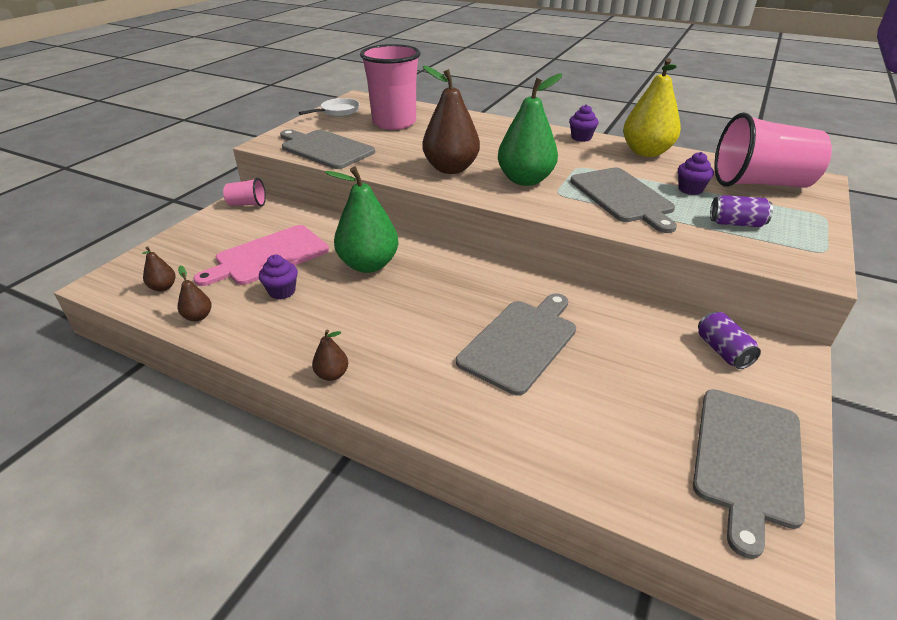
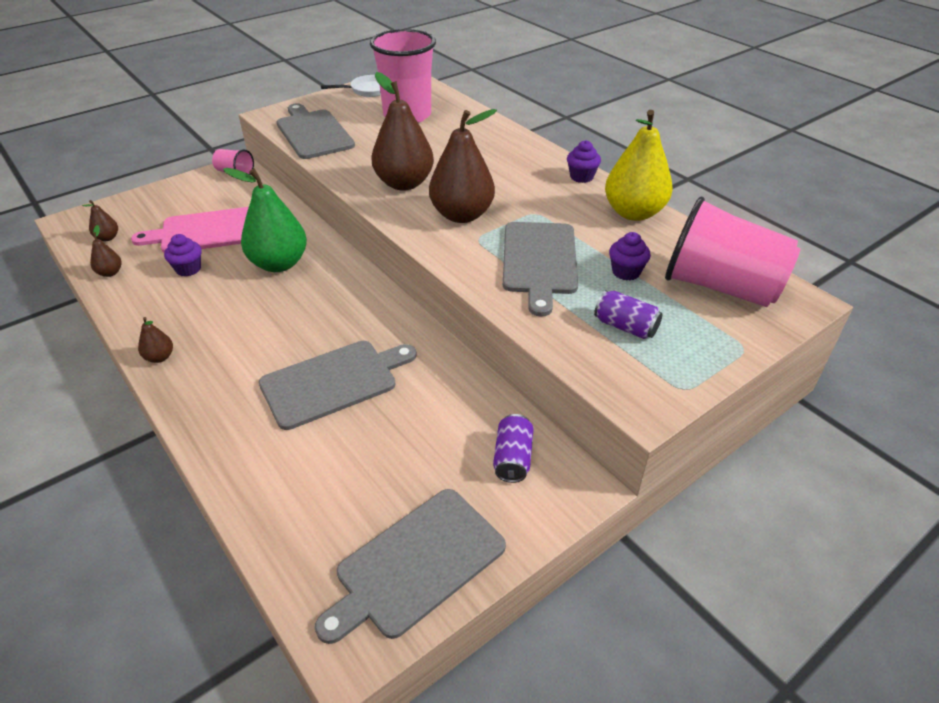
camera: 25 degrees right, 5 degrees up
(525, 180) = (462, 215): green pear -> brown pear

